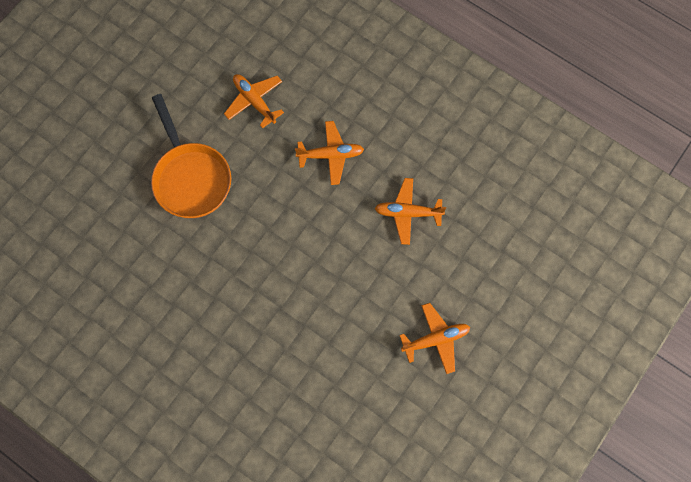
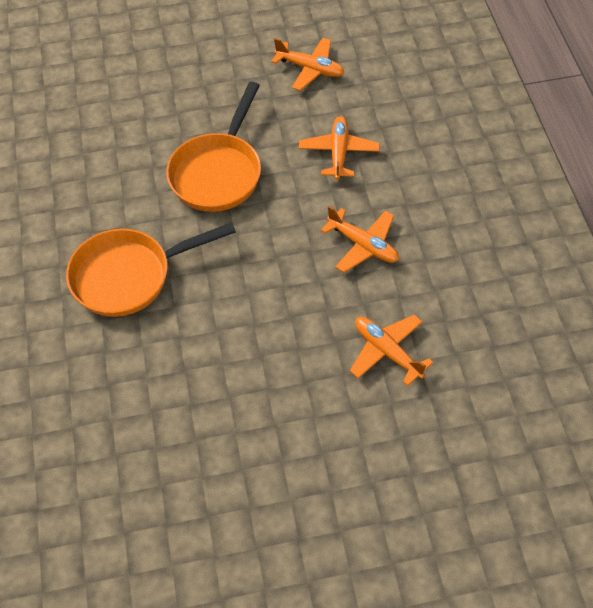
camera: 45 degrees right, 15 degrees down
(207, 296) = (129, 276): none -> orange pan
(435, 339) = (295, 492): orange plane -> orange plane (310, 69)

